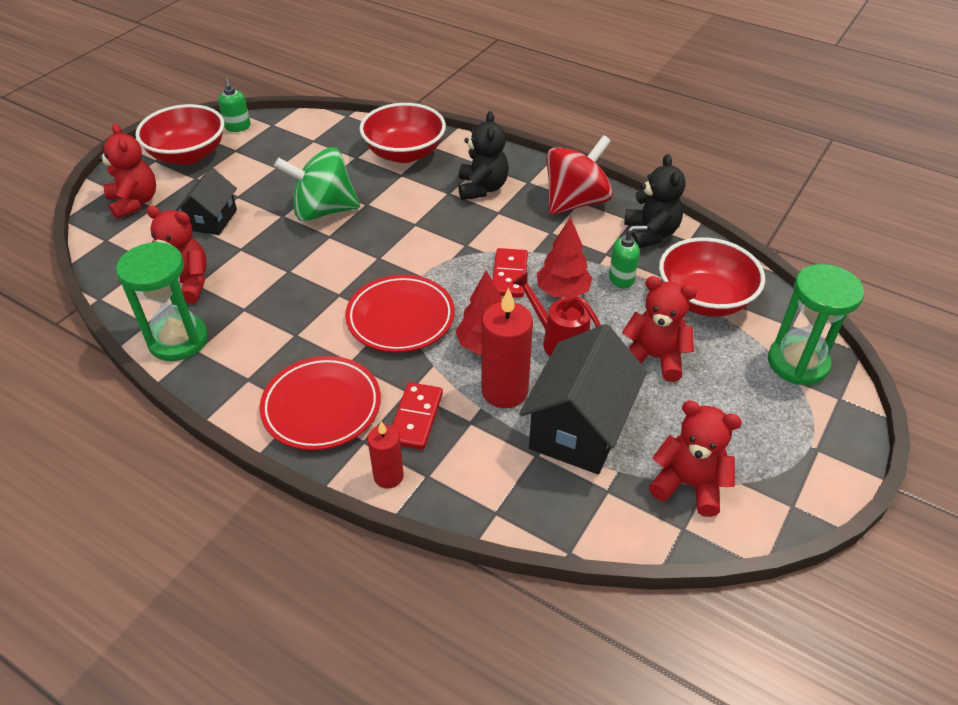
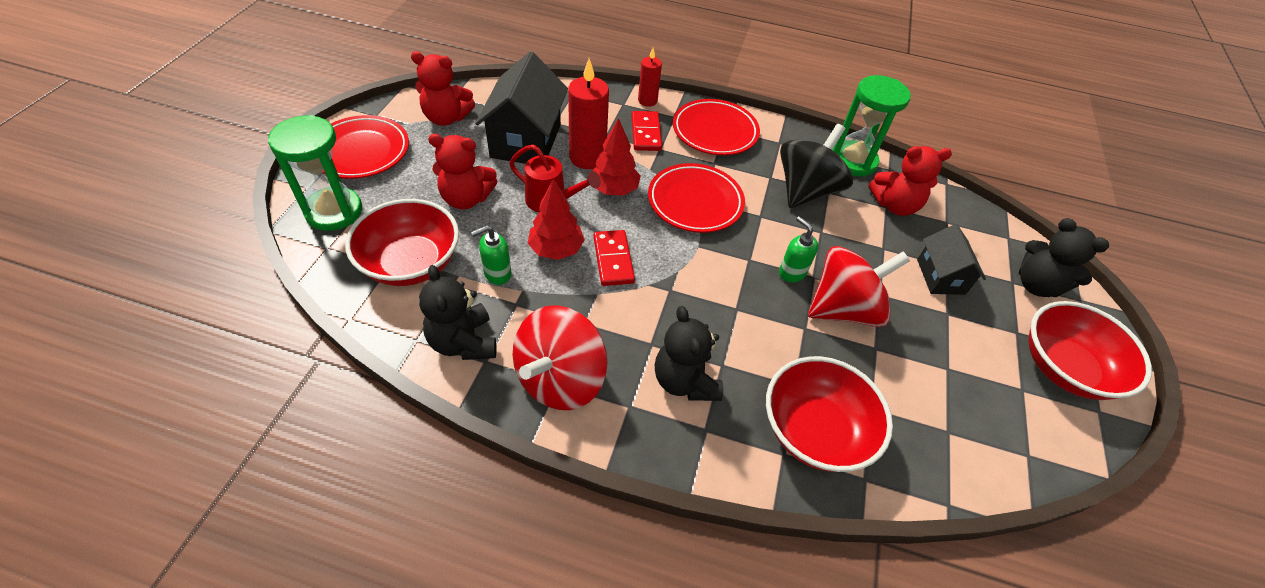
camera: 160 degrees right, 5 degrees up
(134, 202) = (1036, 285): red teddy bear -> black teddy bear
(238, 127) = (1064, 438): green soap dispenser -> green soap dispenser (792, 272)
(268, 313) = (806, 190): none -> black spinning top
(323, 211) = (844, 309): green spinning top -> red spinning top
(793, 441) = (361, 151): none -> red plate

